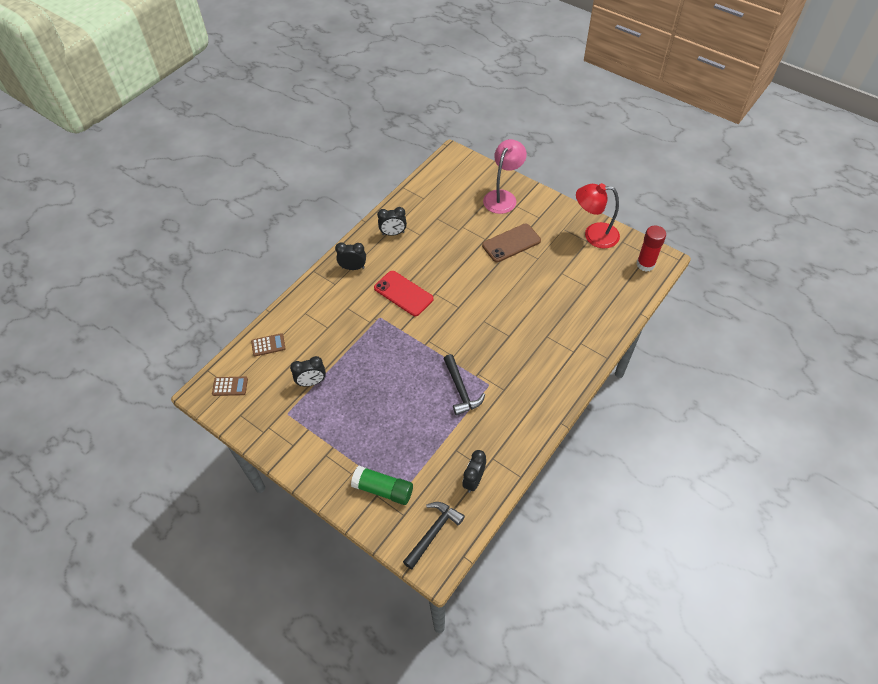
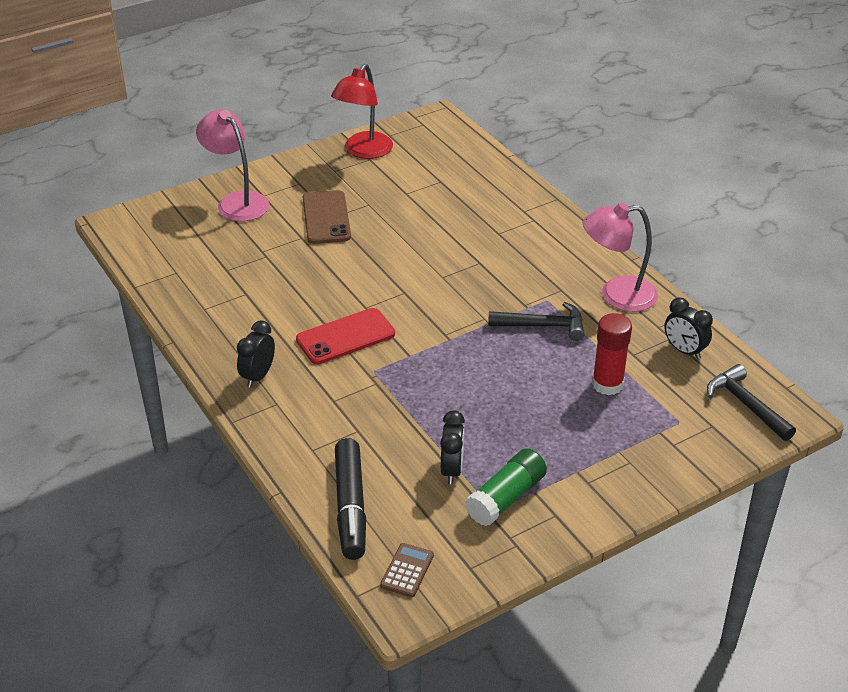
camera: 70 degrees left, 15 degrees down
(268, 345) = (350, 506): brown calculator -> black marker
(383, 489) = (667, 436): green glue stick -> green glue stick (506, 498)
(393, 233) = (221, 319): black clock -> none
(514, 424) = (617, 295): none -> pink lamp
(645, 264) = (437, 130): red glue stick -> red glue stick (607, 384)

